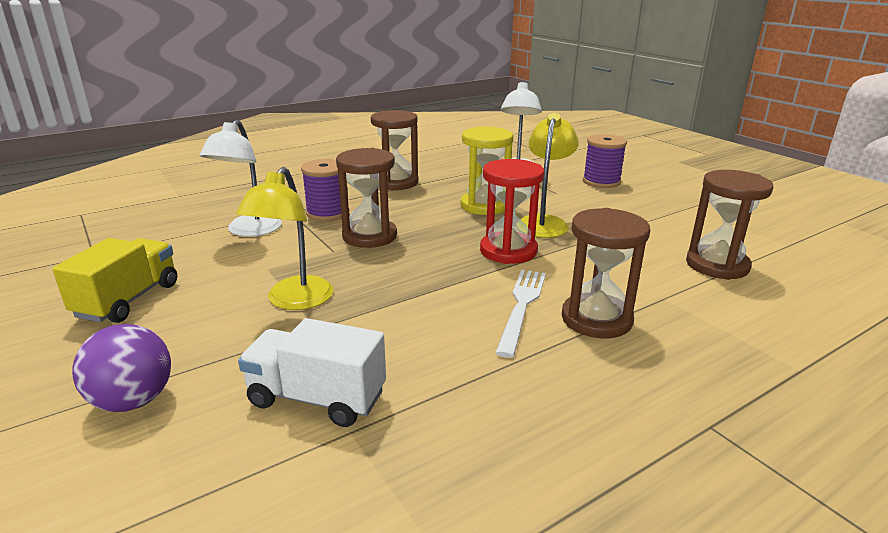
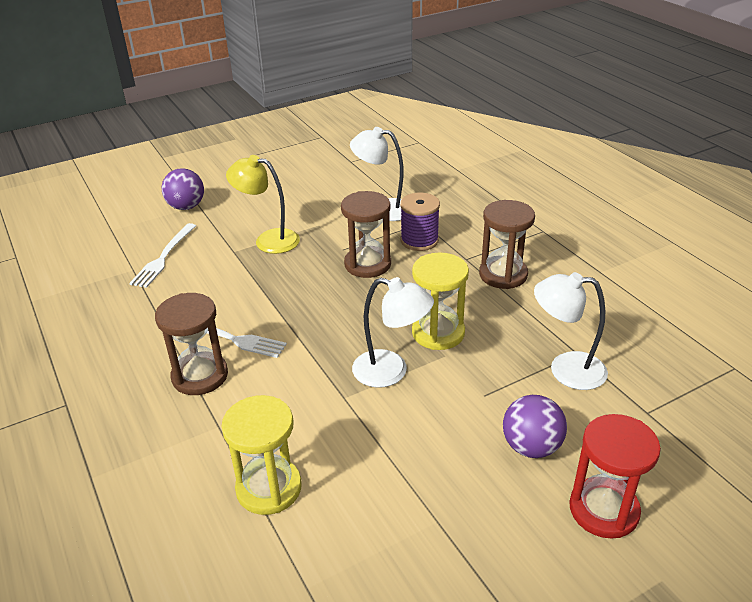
camera: 95 degrees right, 10 degrees up
(128, 300) = (286, 185): yellow truck -> none
(317, 398) = (163, 257): white truck -> white fork
(508, 251) = (327, 340): red hourglass -> red hourglass (603, 510)
(544, 222) = (391, 372): yellow lamp -> white lamp
(601, 181) = (531, 447): purple spool -> purple ball
(717, 265) = (269, 488): brown hourglass -> yellow hourglass

